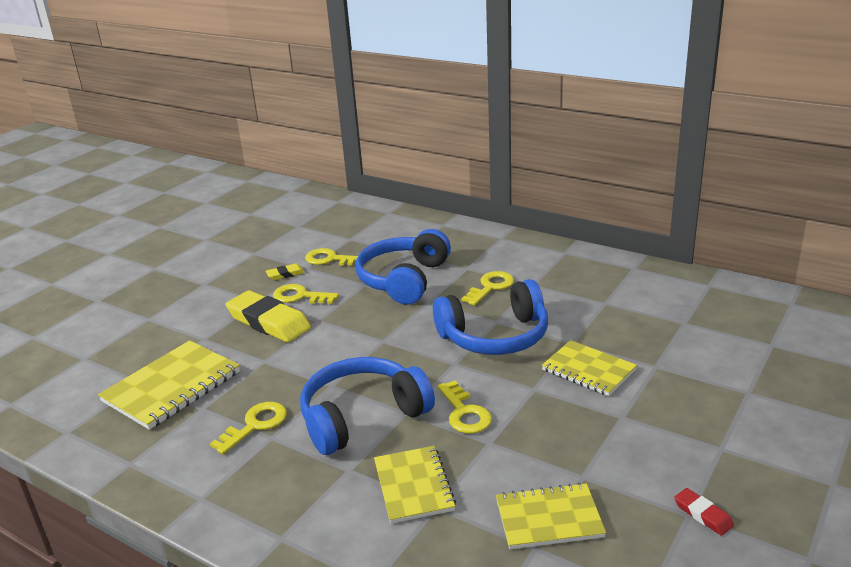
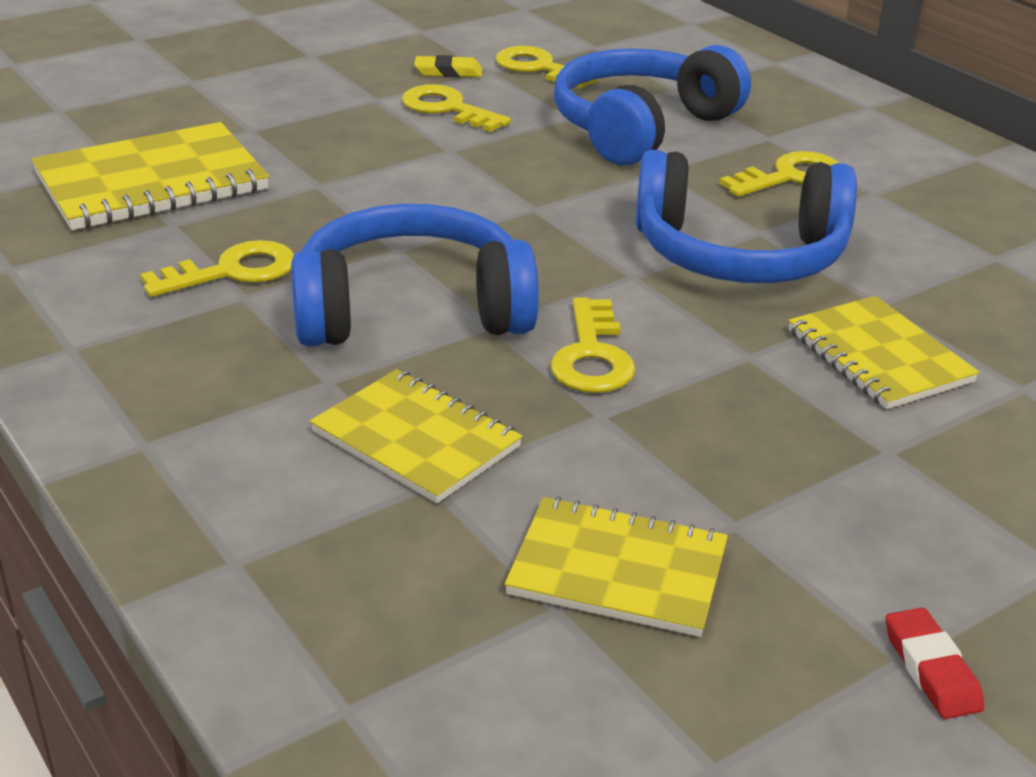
camera: 20 degrees right, 5 degrees up
(269, 322) = (369, 132): yellow eraser -> none
(413, 486) = (416, 440): yellow notebook -> yellow notebook turned 60 degrees counterclockwise

